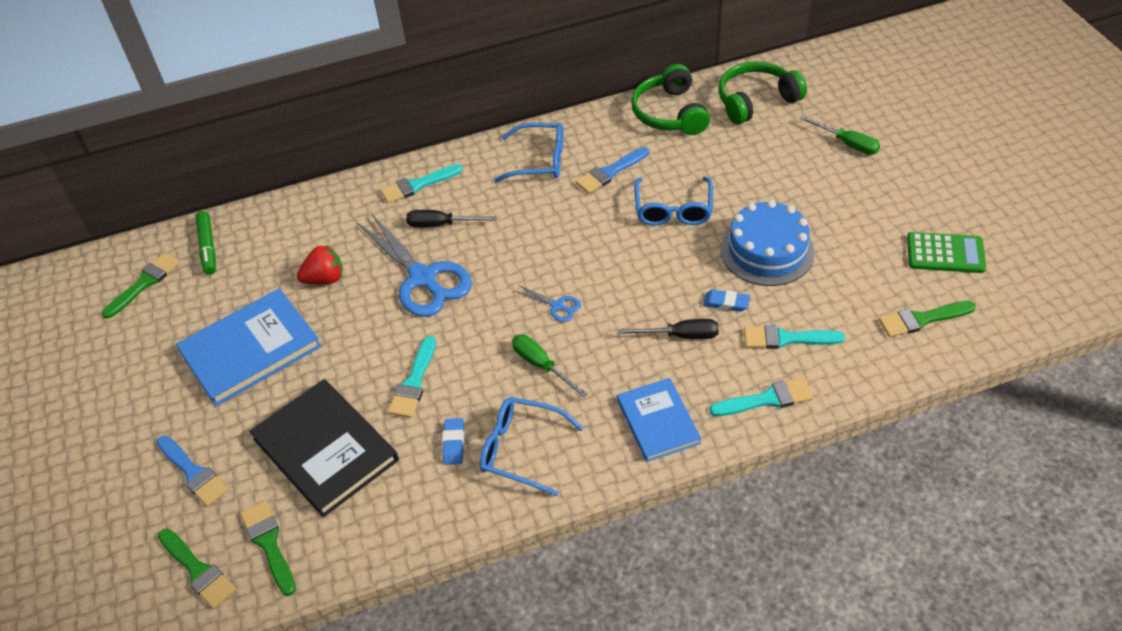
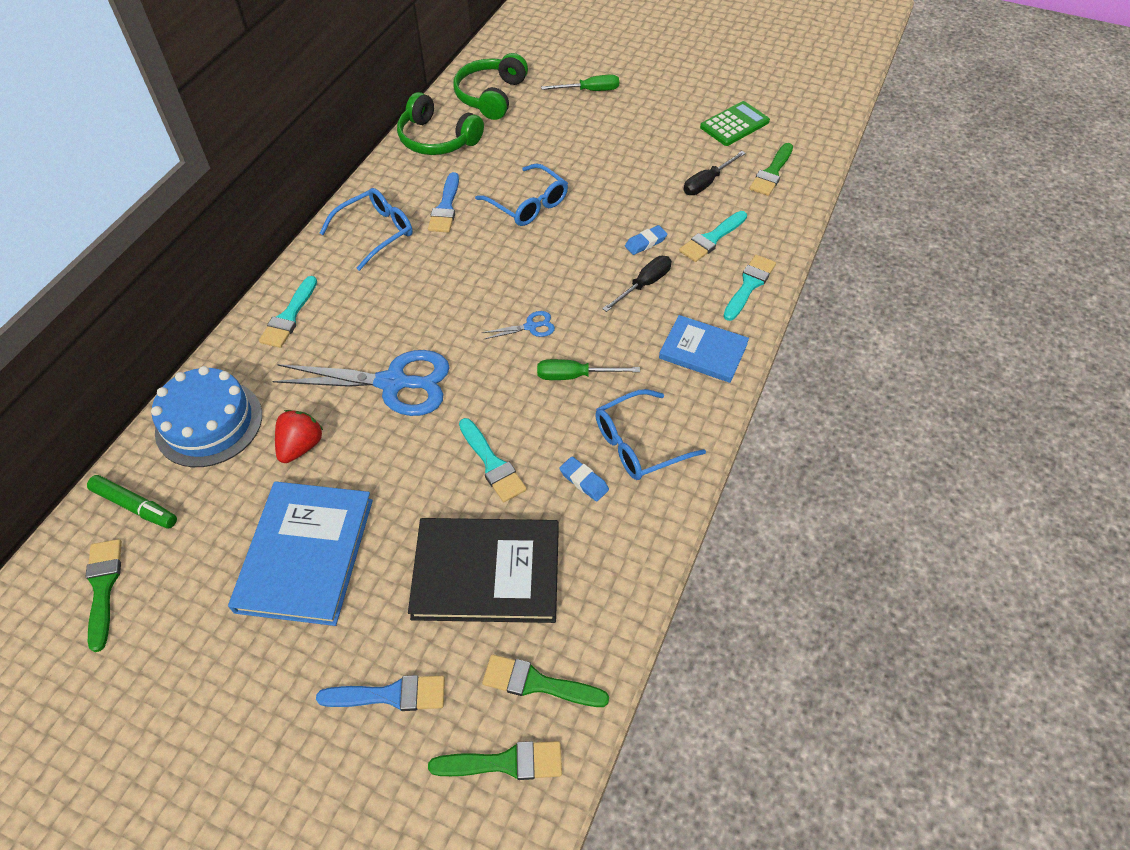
camera: 50 degrees left, 5 degrees up
(441, 225) = (353, 332): black screwdriver -> black screwdriver (707, 183)
(767, 251) = (628, 191): blue cake -> blue cake (209, 423)

